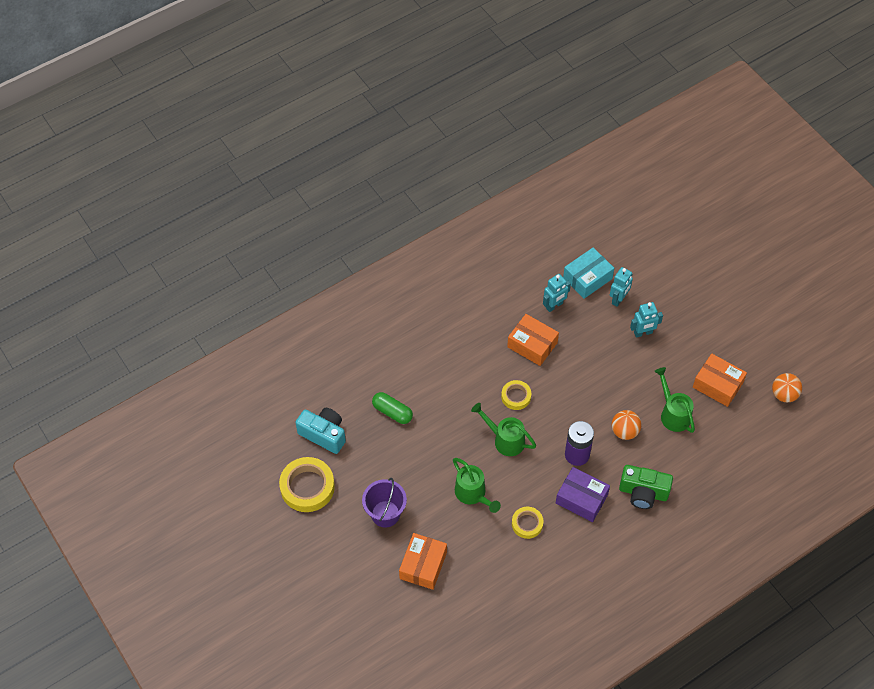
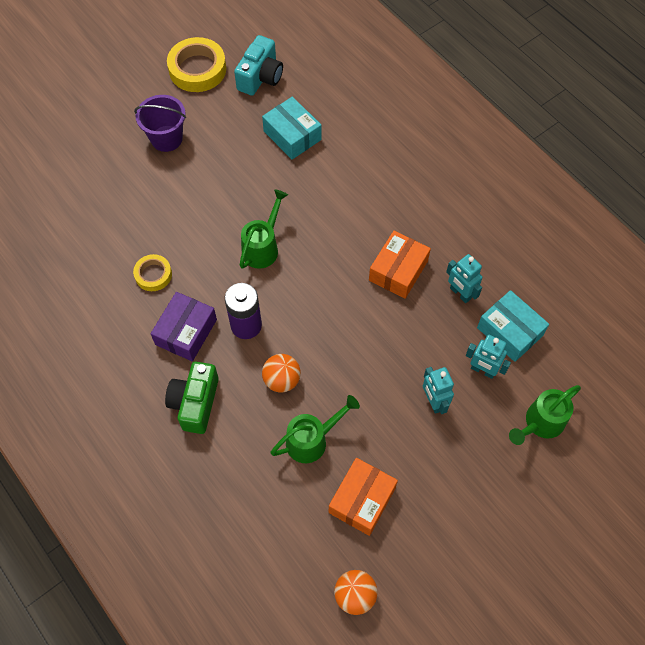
camera: 85 degrees right, 5 degrees up
(392, 412) = (292, 135): green capsule -> turquoise box
(423, 565) = (105, 177): orange box -> none
(473, 494) = (191, 218): green watering can -> green watering can (540, 423)
(516, 396) = (322, 256): yellow tape -> none

